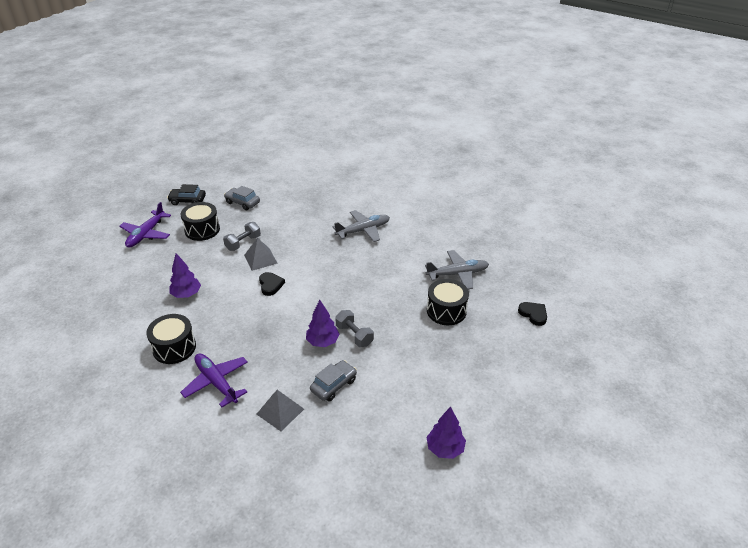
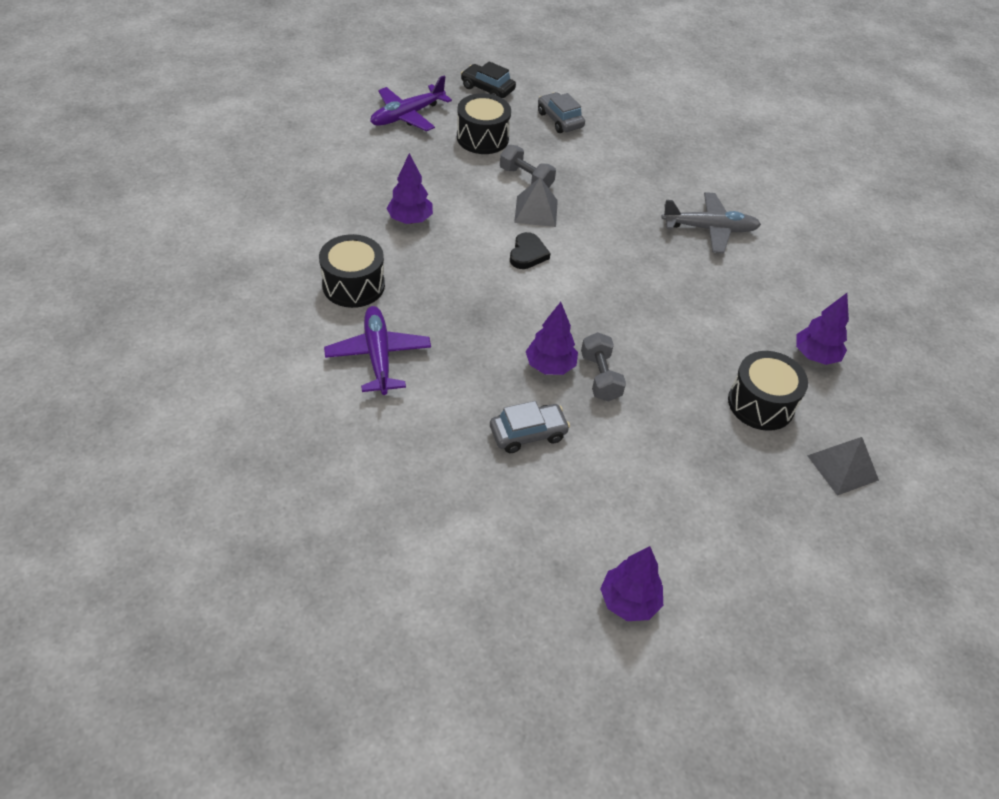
camera: 25 degrees right, 10 degrees up
(243, 243) = (526, 178): grey dumbbell -> grey dumbbell turned 60 degrees clockwise
(280, 411) = (435, 434): grey pyramid -> grey pyramid (842, 467)
(457, 274) = (815, 356): grey plane -> purple tree
(533, 314) = (900, 472): black heart -> none

